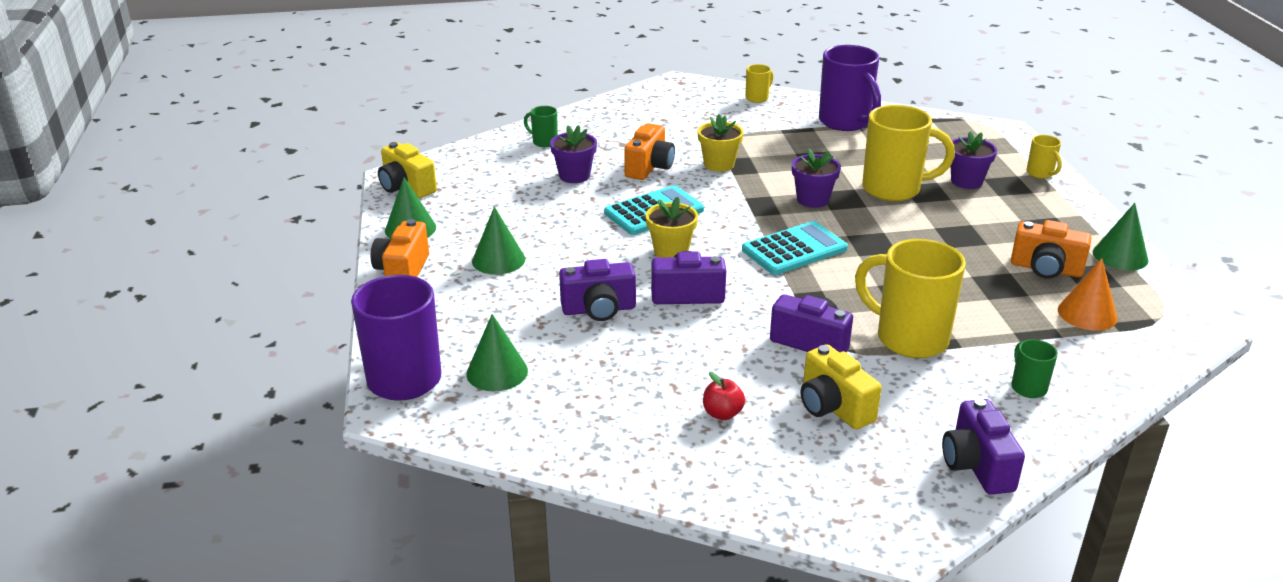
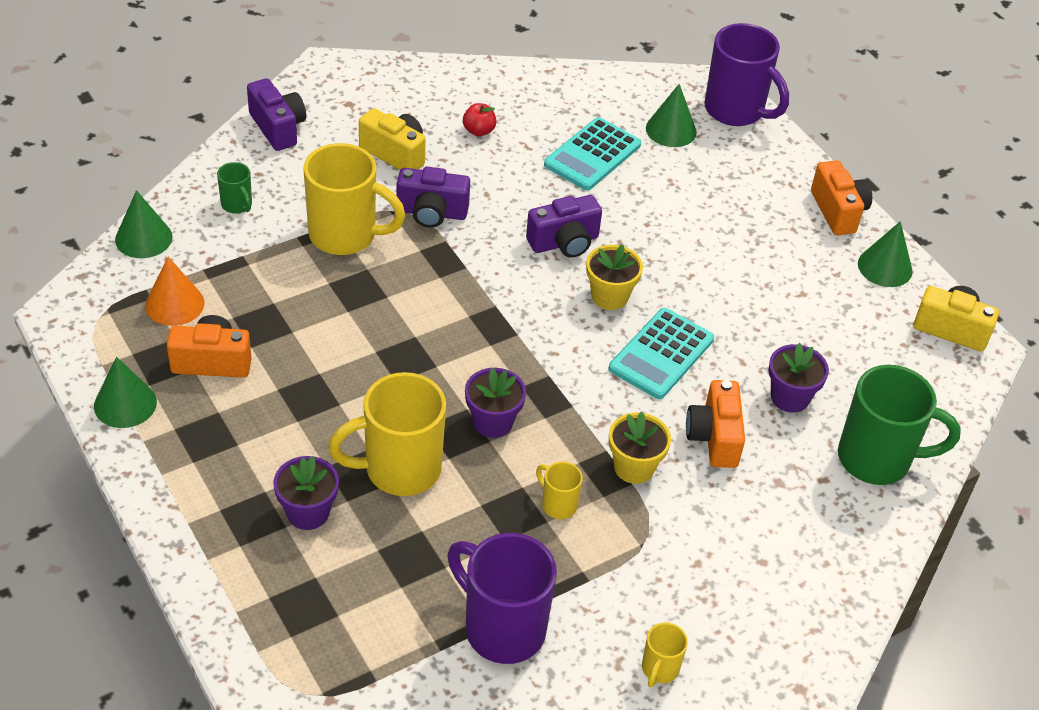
camera: 155 degrees right, 15 degrees up
(498, 260) = (766, 245): green cone -> green cone (143, 238)
(544, 142) = (877, 459): green mug -> green mug, size x2.13
(599, 309) = (633, 207): purple camera -> none
(794, 249) = (485, 329): turquoise calculator -> turquoise calculator (592, 155)
(1040, 173) = (207, 559): yellow mug -> yellow mug (558, 504)

